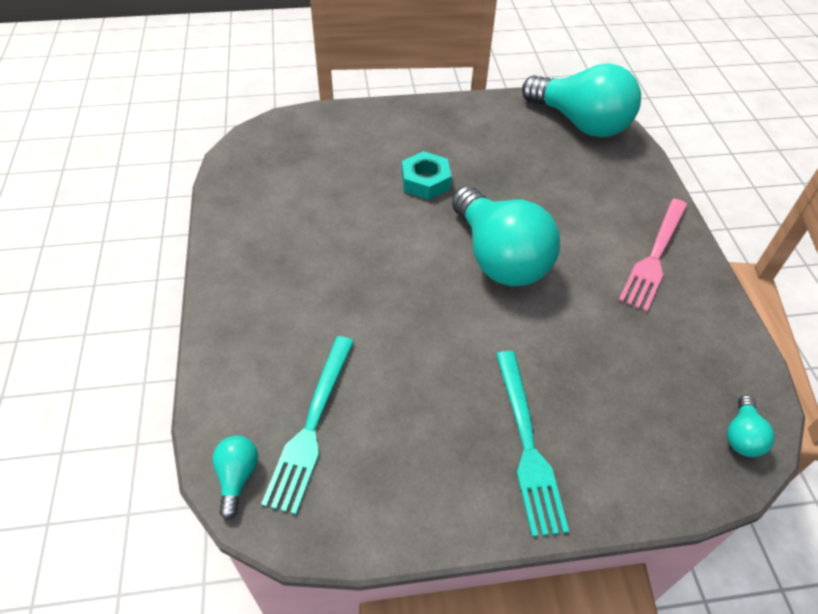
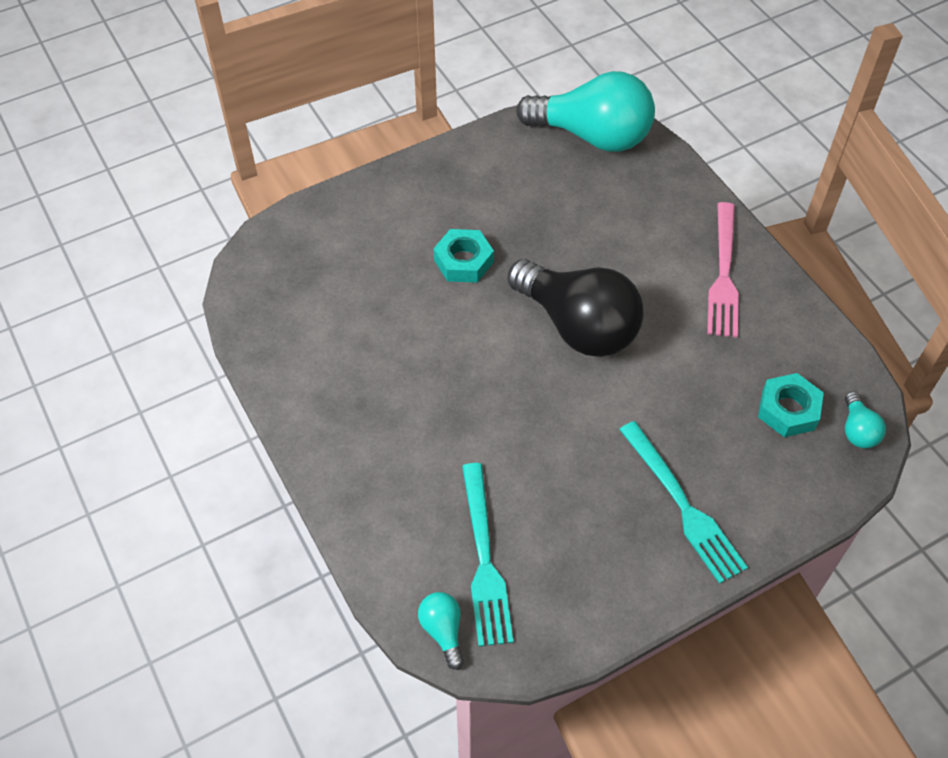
camera: 20 degrees left, 5 degrees up
(499, 257) = (578, 326): turquoise light bulb -> black light bulb
(673, 392) = (788, 410): none -> turquoise nut

